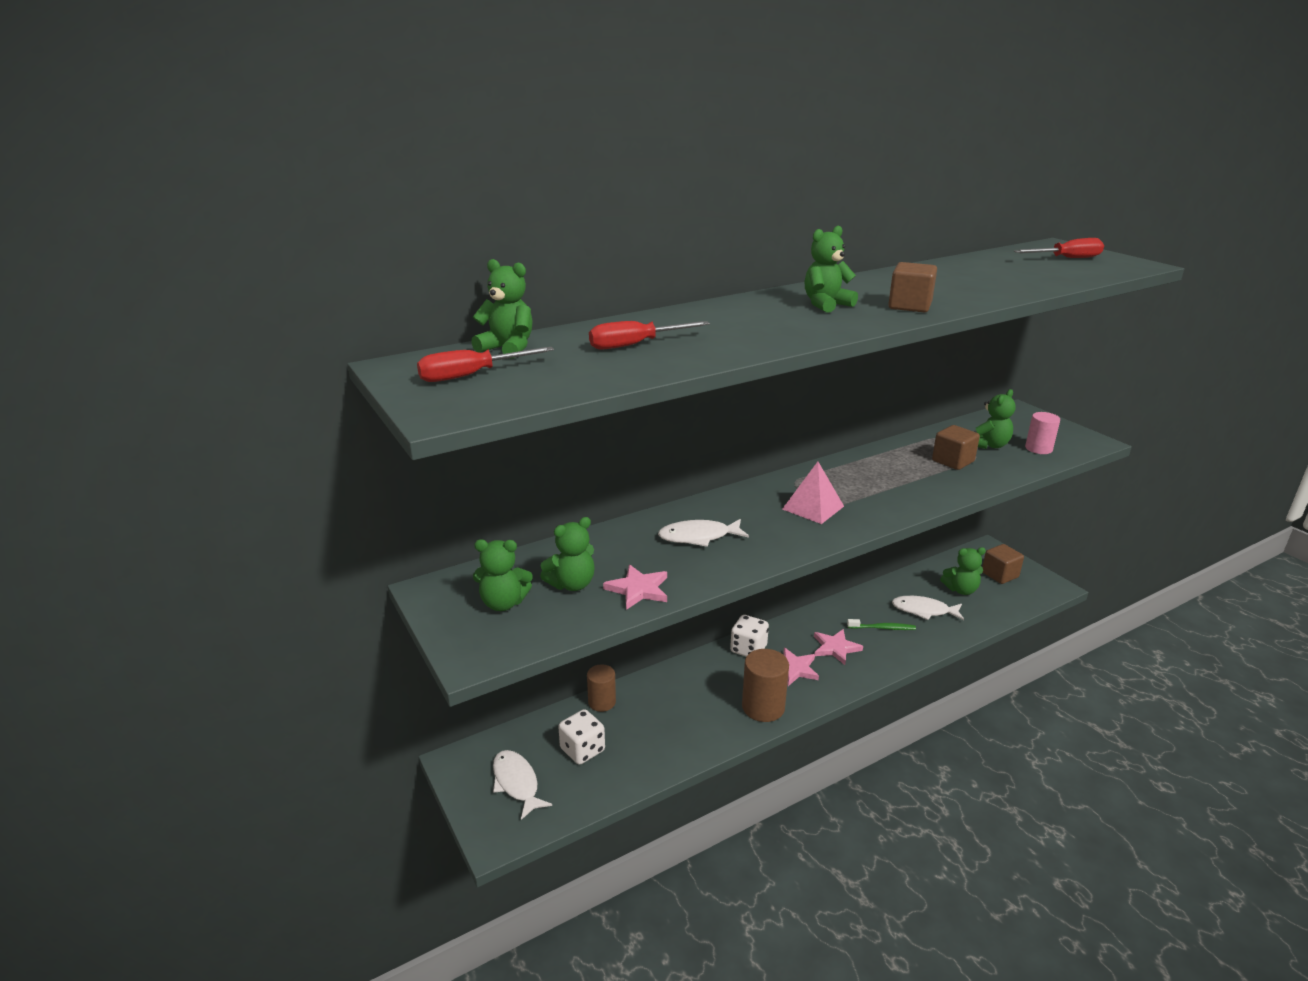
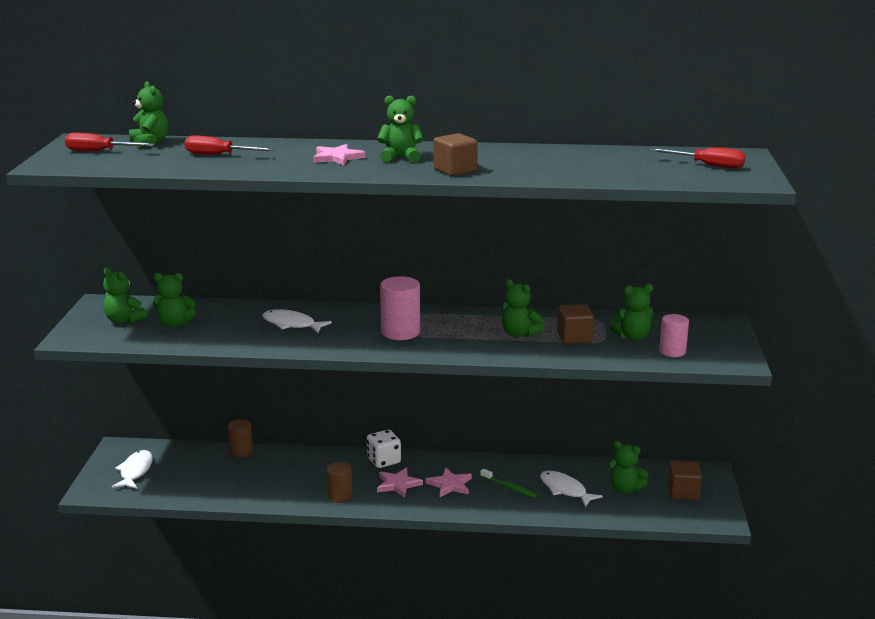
camera: 35 degrees right, 5 degrees down
(582, 750) = (194, 471): white dice -> none
(638, 589) = (205, 338): pink star -> pink star (337, 157)
(763, 707) = (340, 496): brown cylinder -> brown cylinder, size x0.65
(813, 507) = (400, 332): pink pyramid -> pink cylinder
(908, 473) = (519, 334): none -> green teddy bear

